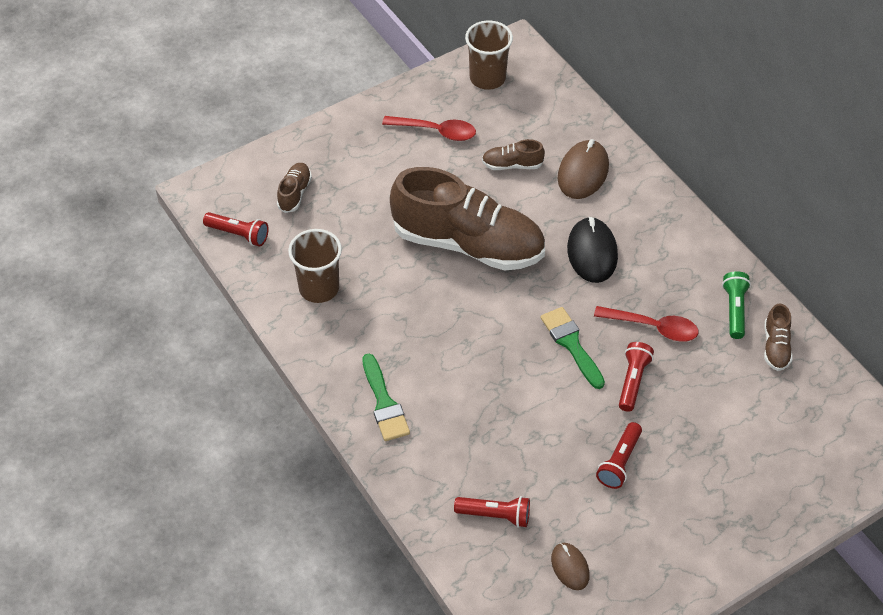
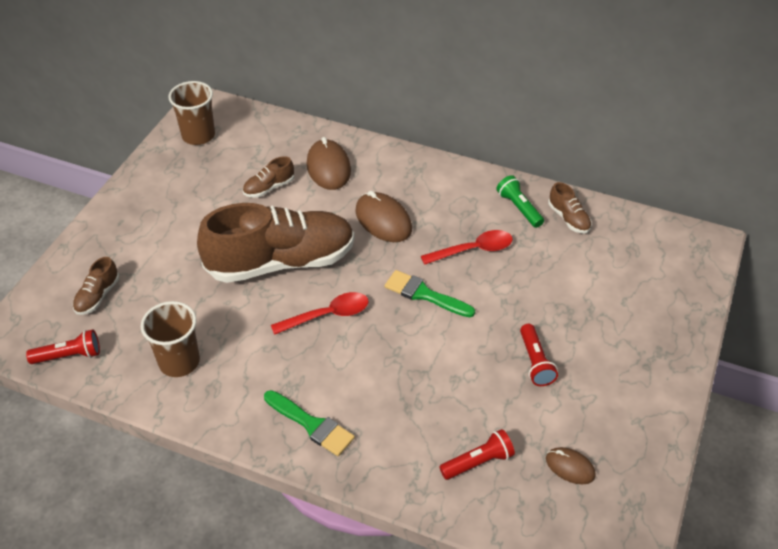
camera: 35 degrees left, 5 degrees down
(294, 193) = (97, 296): brown shoe -> brown shoe turned 135 degrees counterclockwise
(436, 131) = (186, 192): red spoon -> red spoon (327, 315)
(592, 252) = (383, 220): black mouse -> brown mouse
(633, 381) = (493, 296): red flashlight -> none

